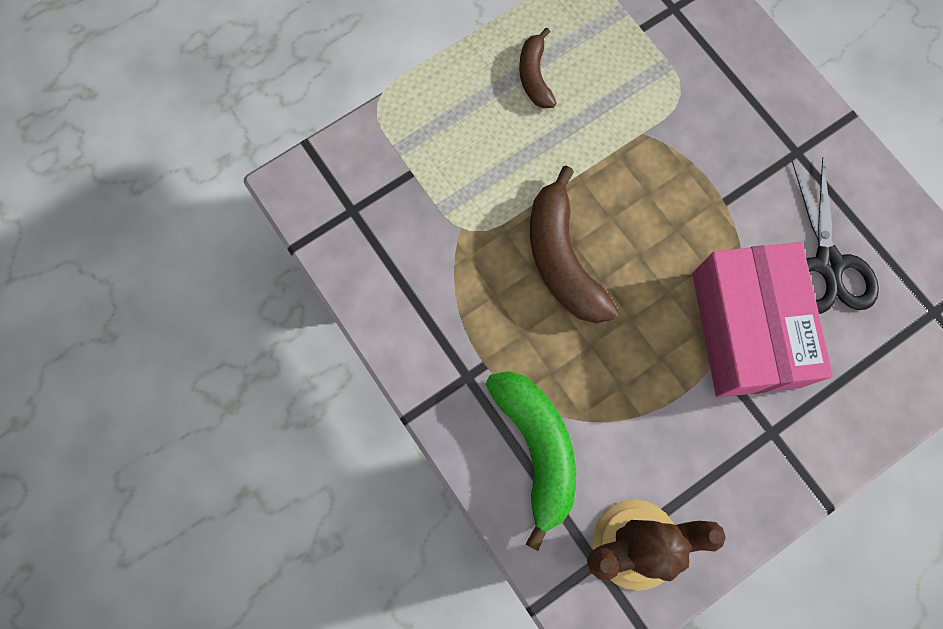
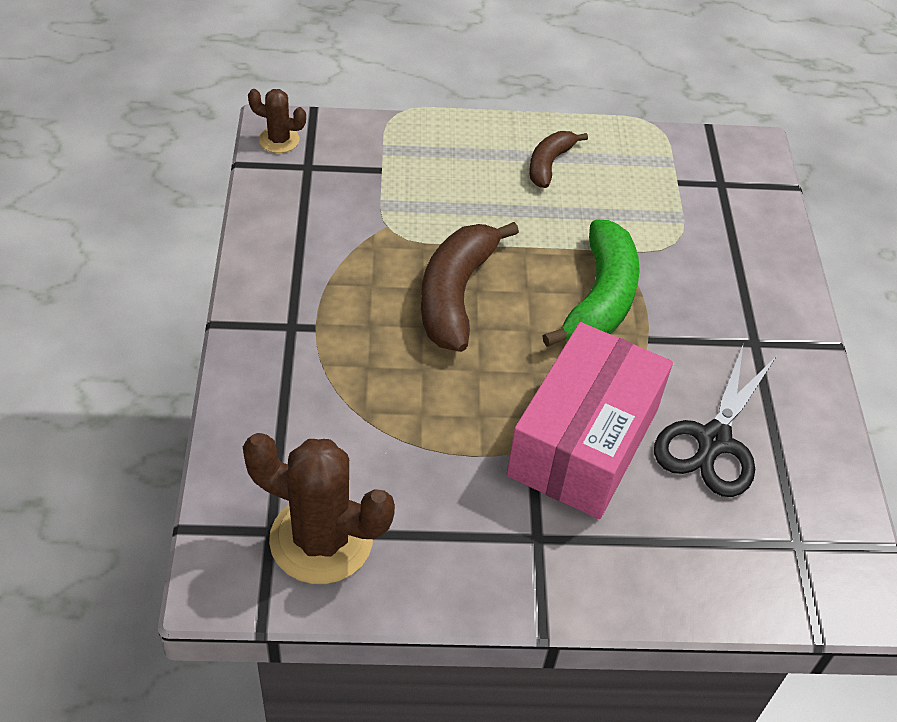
camera: 30 degrees right, 25 degrees down
(306, 198) = (279, 140): none -> brown cactus
(536, 448) = (301, 412): green banana -> green banana (600, 299)

